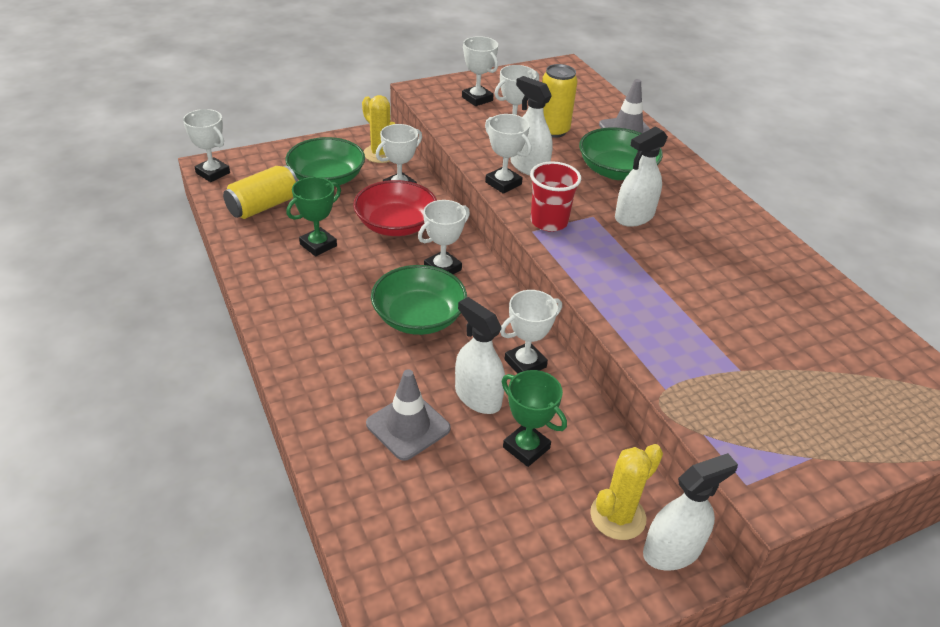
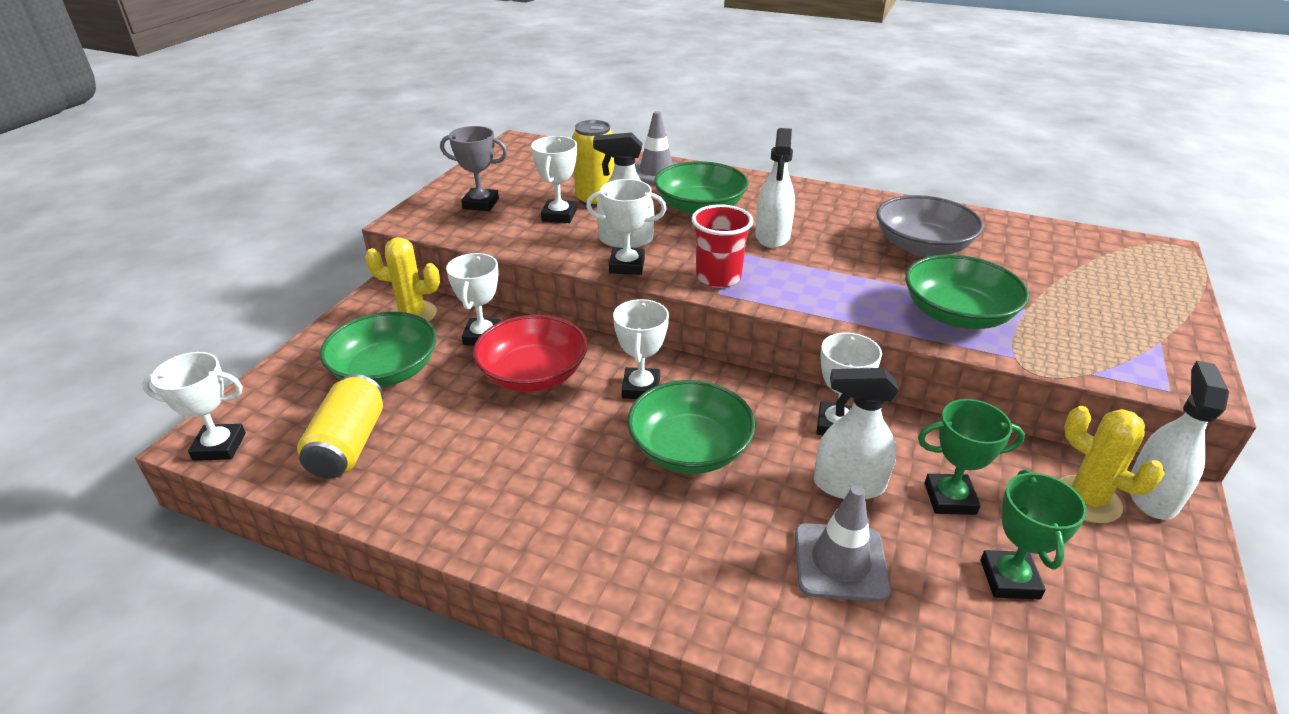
camera: 40 degrees left, 5 degrees down
(318, 245) = (479, 446): green trophy -> green trophy (1009, 579)
(477, 99) = (481, 204): white trophy -> grey trophy
(617, 516) = (1086, 500): yellow cactus -> yellow cactus turned 45 degrees counterclockwise
(675, 340) = (957, 315): none -> green bowl
(740, 285) = (922, 246): none -> grey bowl

